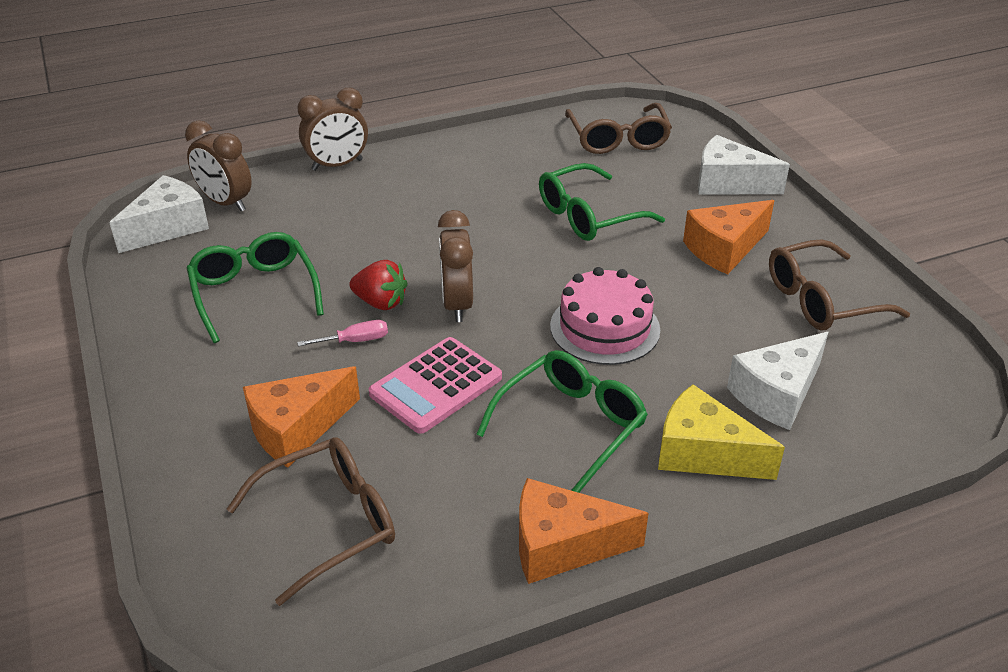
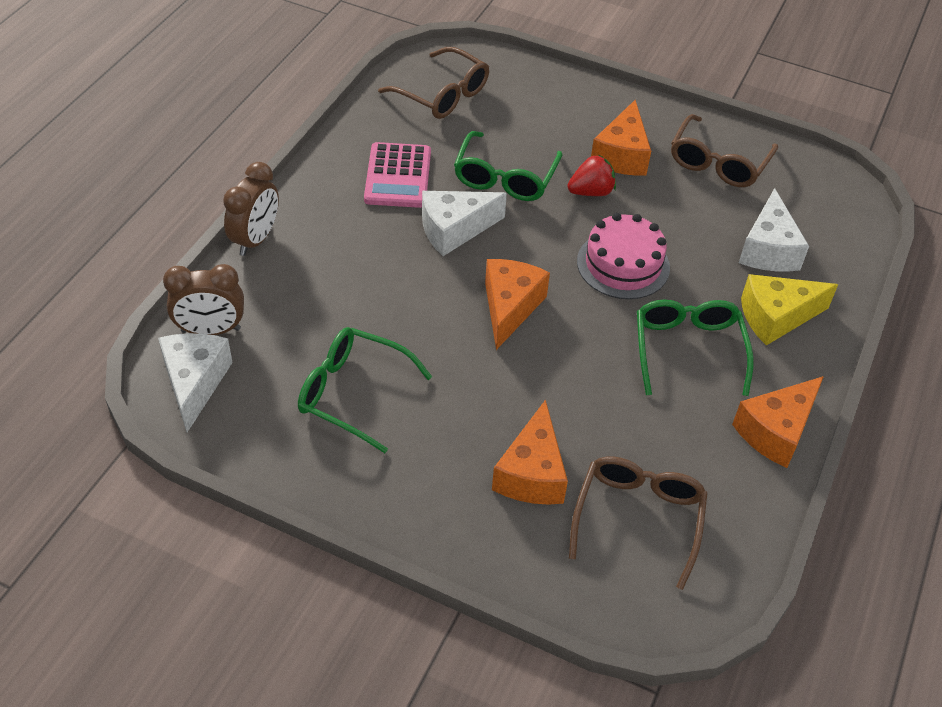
camera: 45 degrees left, 10 degrees up
(355, 341) = (480, 382): pink screwdriver -> none
(380, 302) = (456, 340): red strawberry -> red strawberry (591, 192)
(436, 386) = (576, 378): pink calculator -> pink calculator (398, 176)
(457, 304) = (510, 307): brown clock -> orange cheese
(728, 183) = (562, 96): white cheese -> white cheese (454, 230)

